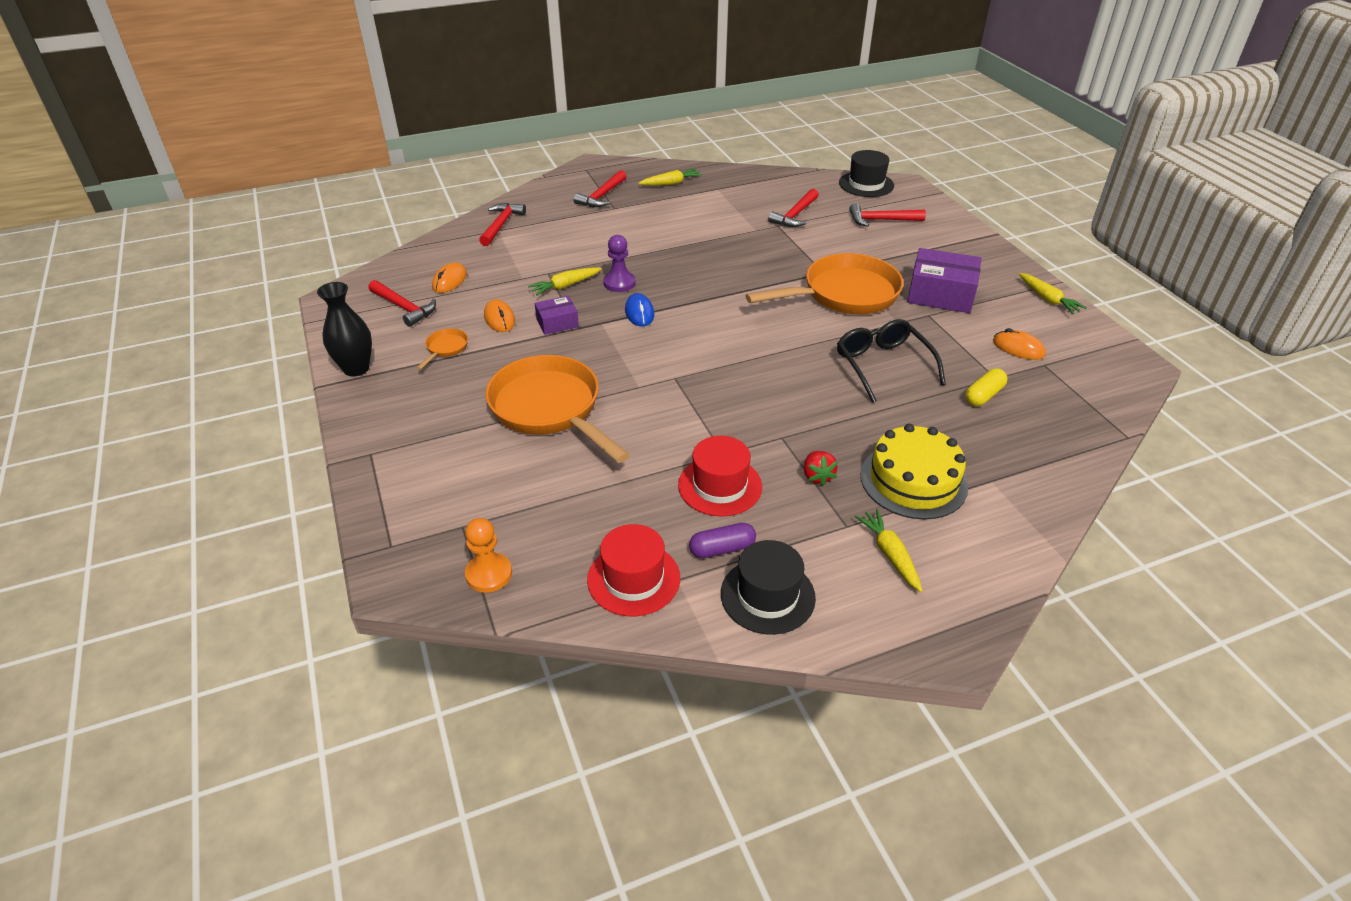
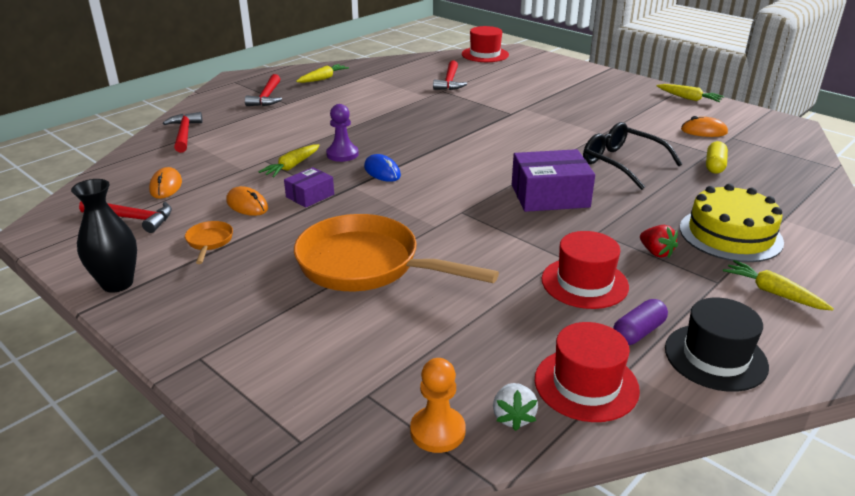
camera: 25 degrees left, 10 degrees down
(553, 584) = (513, 417): none -> white strawberry
(843, 294) = (541, 124): orange pan -> none
(866, 184) = (485, 54): black hat -> red hat
(881, 220) = (519, 74): red hammer -> none
(940, 294) = (613, 110): purple box -> purple box (550, 196)

